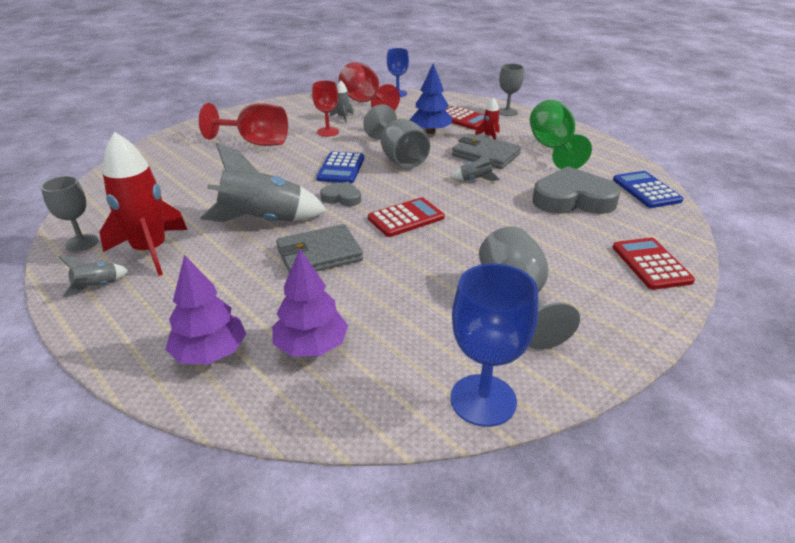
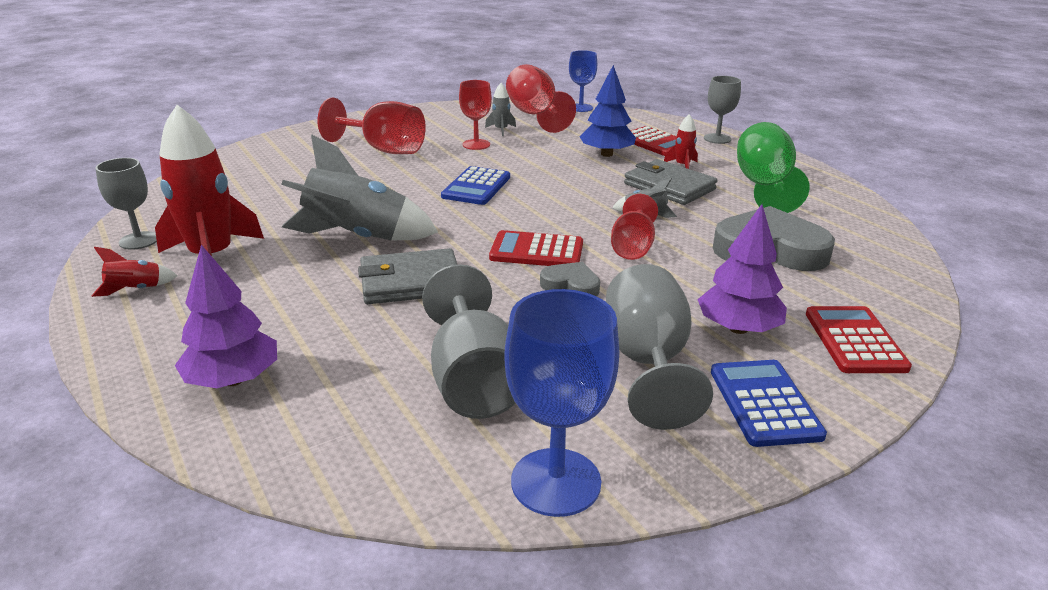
camera: 10 degrees right, 5 degrees down
(97, 286) = (136, 290): grey rocket -> red rocket
(311, 346) = (358, 387): purple tree -> purple tree (738, 328)
(342, 198) = (464, 220): grey heart -> grey heart (571, 285)
(399, 157) = (555, 180): grey goblet -> grey goblet (474, 381)
(406, 218) = (536, 251): red calculator -> red calculator turned 150 degrees counterclockwise
(475, 208) = (632, 247): none -> red goblet
(646, 190) = (879, 248): blue calculator -> blue calculator (764, 403)

